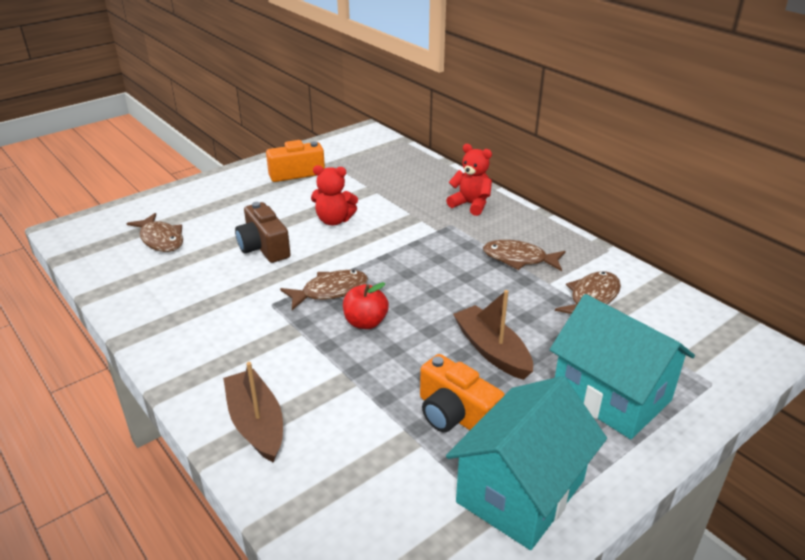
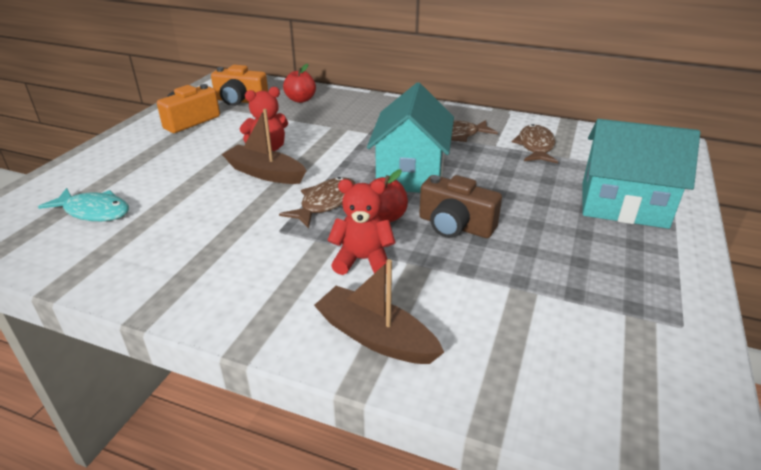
camera: 30 degrees left, 0 degrees up
(161, 239) = (94, 211): brown fish -> turquoise fish
(264, 247) = (220, 187): brown camera -> brown camera (455, 226)
(410, 175) = (300, 100): none -> red apple
(455, 415) = (536, 260): orange camera -> orange camera (240, 101)
(471, 204) = (375, 109): red teddy bear -> red teddy bear (362, 260)
(492, 350) = (508, 204): brown boat -> brown boat (265, 173)
(520, 491) = (646, 295): turquoise house -> turquoise house (411, 173)

